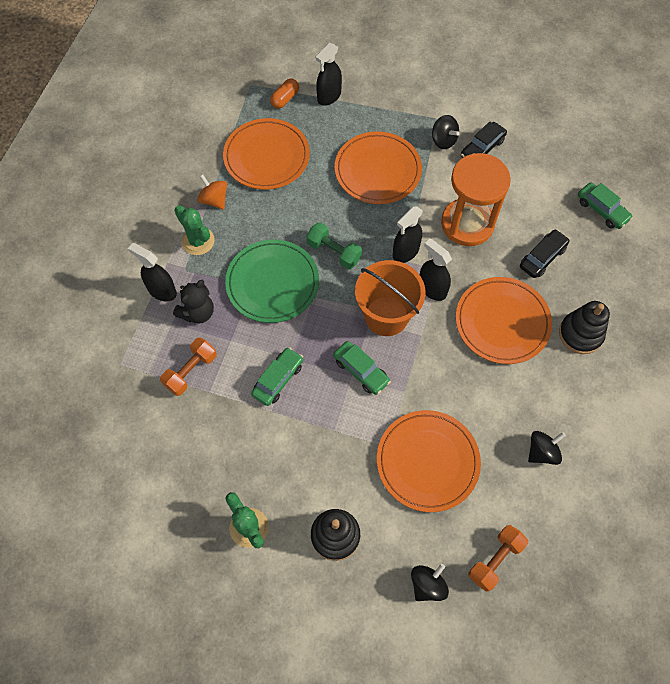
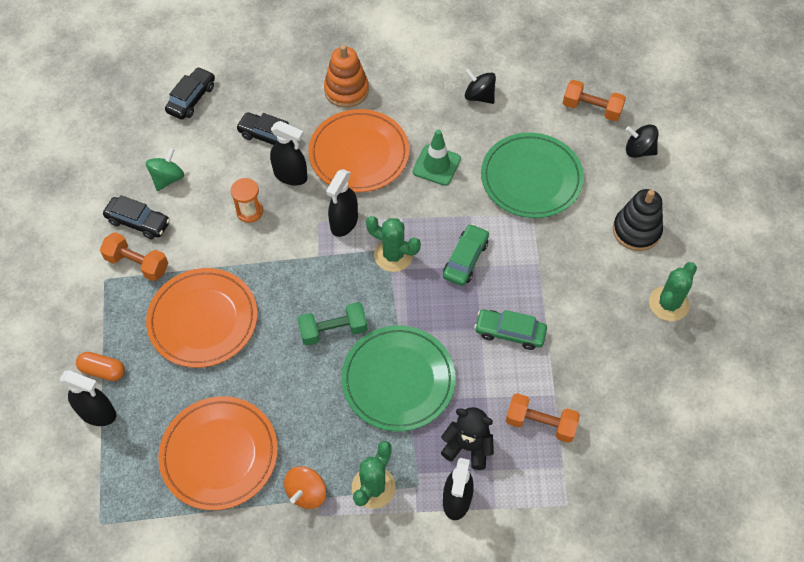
camera: 110 degrees left, 5 degrees down
(285, 99) = (115, 467): orange capsule -> orange capsule (103, 370)
(334, 252) = (333, 330): green dumbbell -> green dumbbell turned 60 degrees clockwise
(386, 316) = (393, 255): orange bucket -> green cactus
(405, 252) = (307, 259): black spray bottle -> black spray bottle (290, 175)
(427, 461) = (531, 178): orange plate -> green plate
(443, 140) = (137, 264): black spinning top -> orange dumbbell
(467, 224) = (249, 211): orange hourglass -> orange hourglass, size x0.44
(469, 382) = (436, 165): none -> green traffic cone
(519, 175) = (168, 178): none -> green spinning top
(580, 334) = (346, 90): black stacking toy -> orange stacking toy
(602, 210) = (191, 99): green car -> black car

